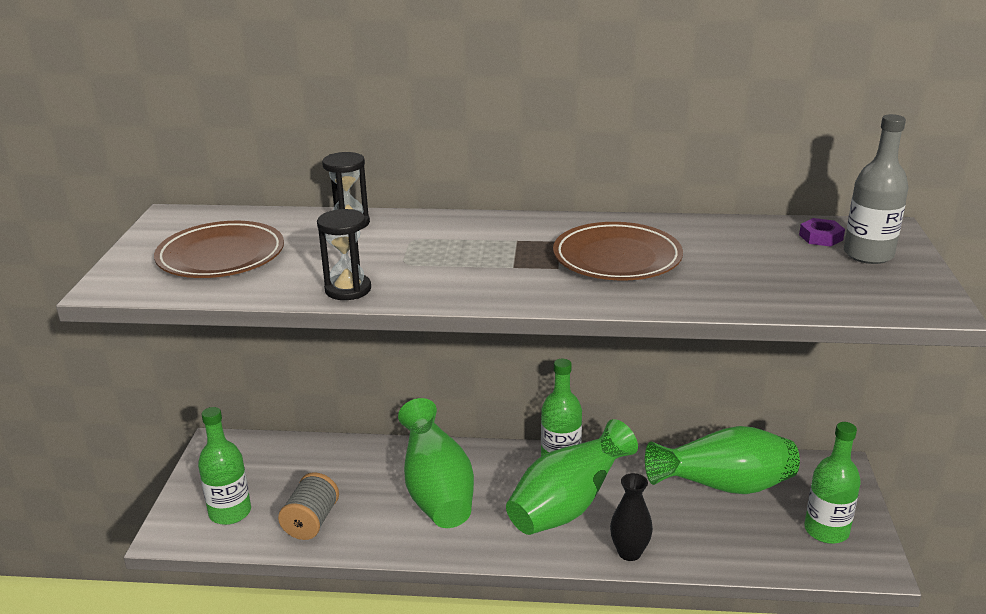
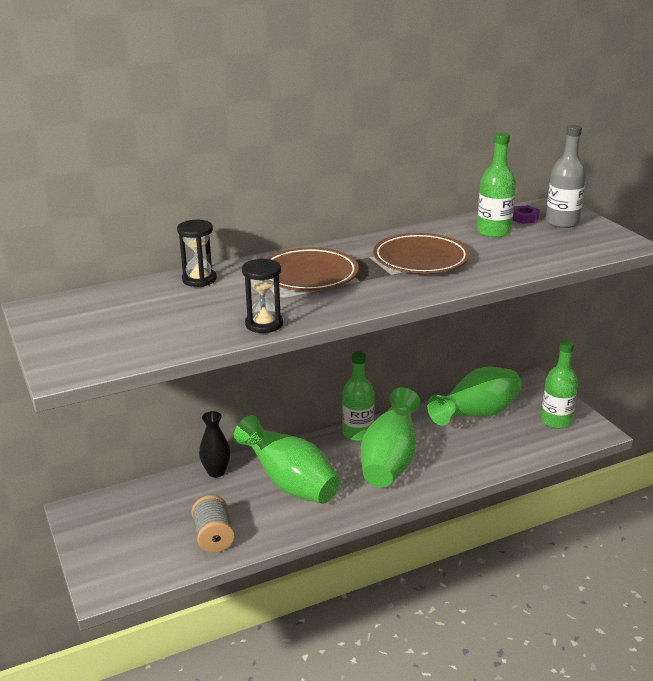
camera: 30 degrees left, 0 degrees up
(221, 256) = (128, 327): brown plate -> brown plate (309, 275)
(230, 512) = (140, 555): green bottle -> green bottle (493, 232)
(629, 552) = (454, 475): black vase -> black vase (216, 472)

